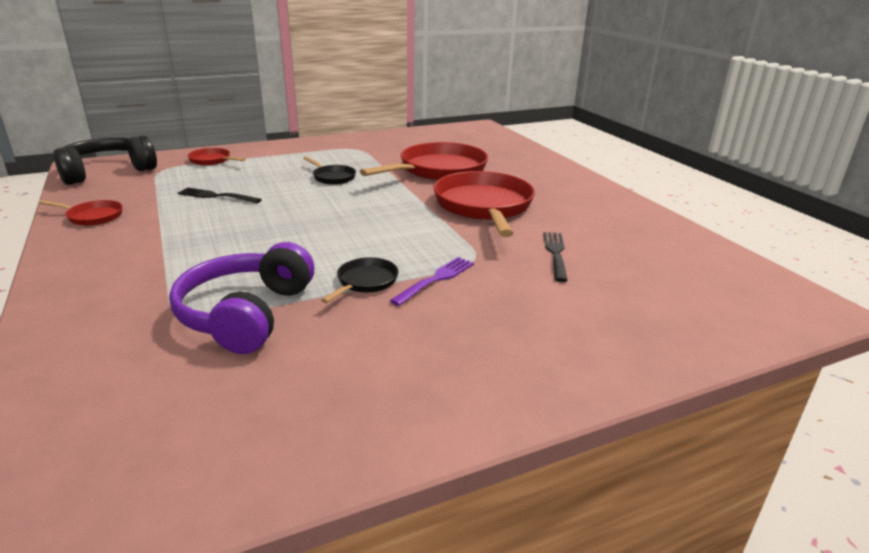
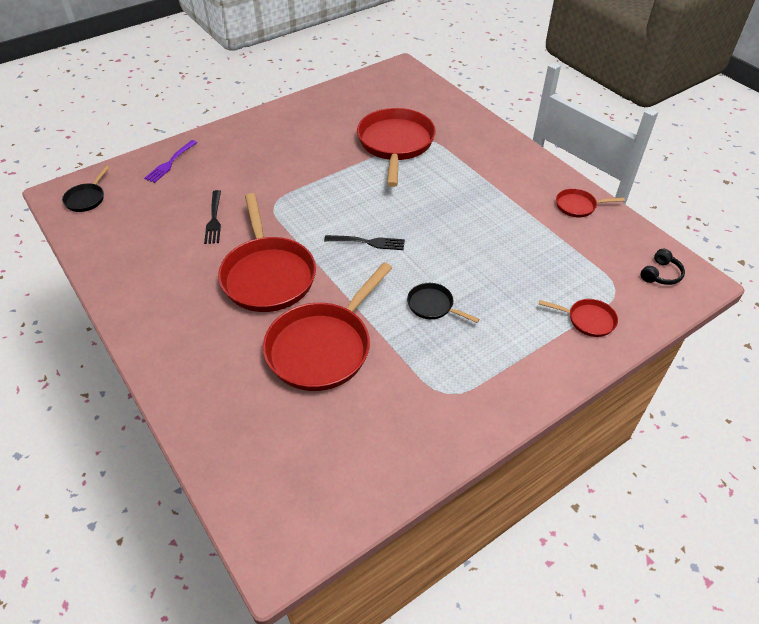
camera: 170 degrees right, 20 degrees up
(107, 172) = (660, 274): black headphones -> black headphones, size x0.46
(217, 196) = (514, 250): black fork -> black fork (367, 242)
(246, 314) = (395, 144): purple headphones -> red pan
(365, 282) = (341, 174): black pan -> black pan (87, 198)
(435, 280) = (298, 182): purple fork -> purple fork (170, 162)

